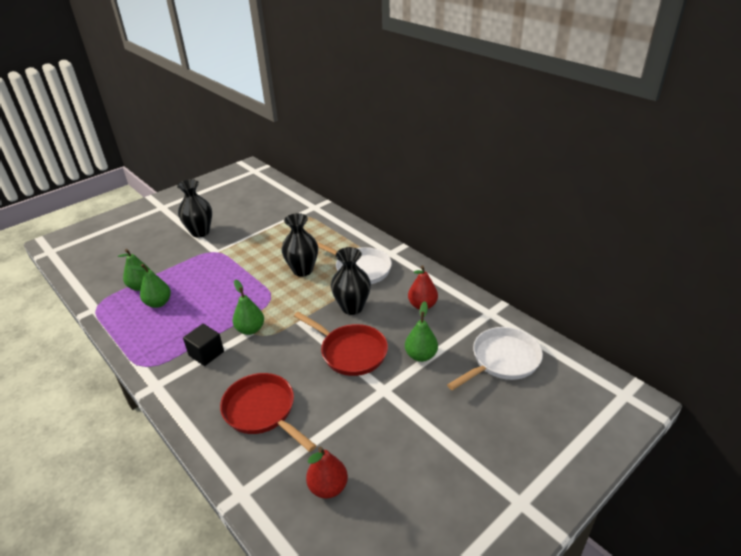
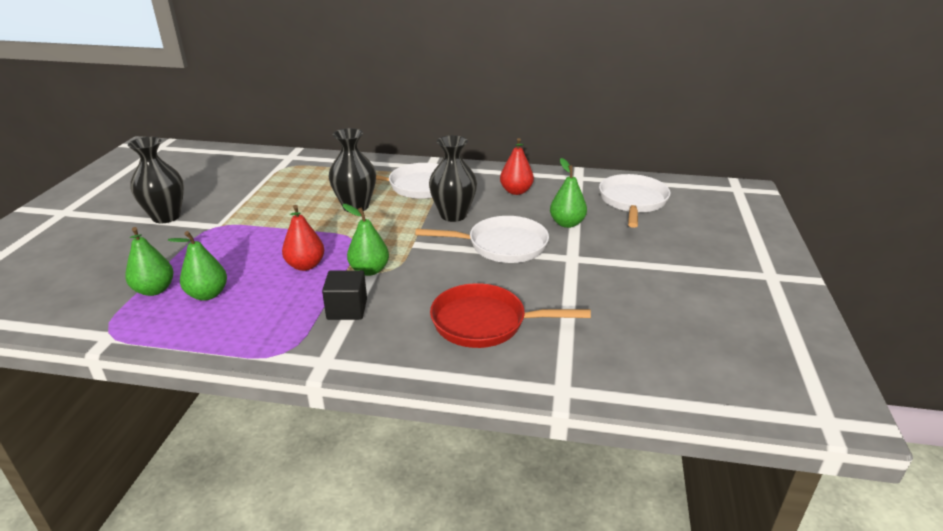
camera: 40 degrees left, 5 degrees down
(328, 487) = (630, 342): red pear -> red pear (305, 265)
(350, 352) = (502, 246): red pan -> white pan

